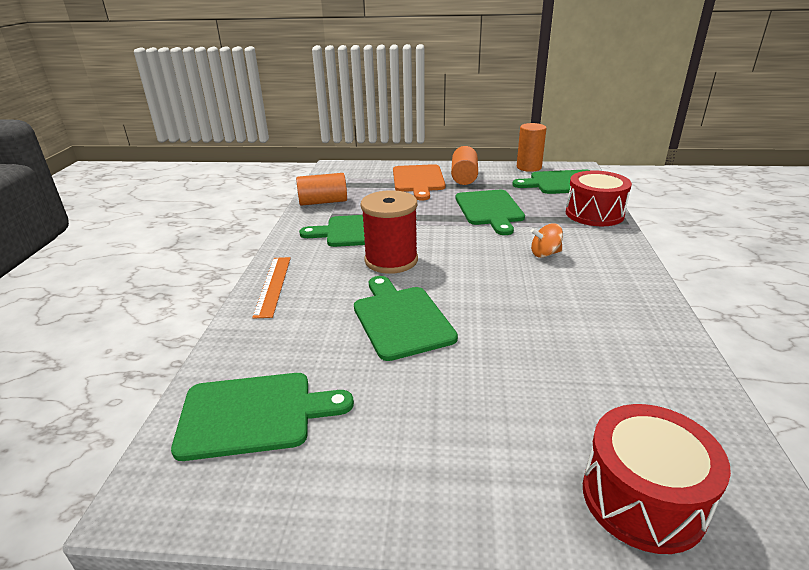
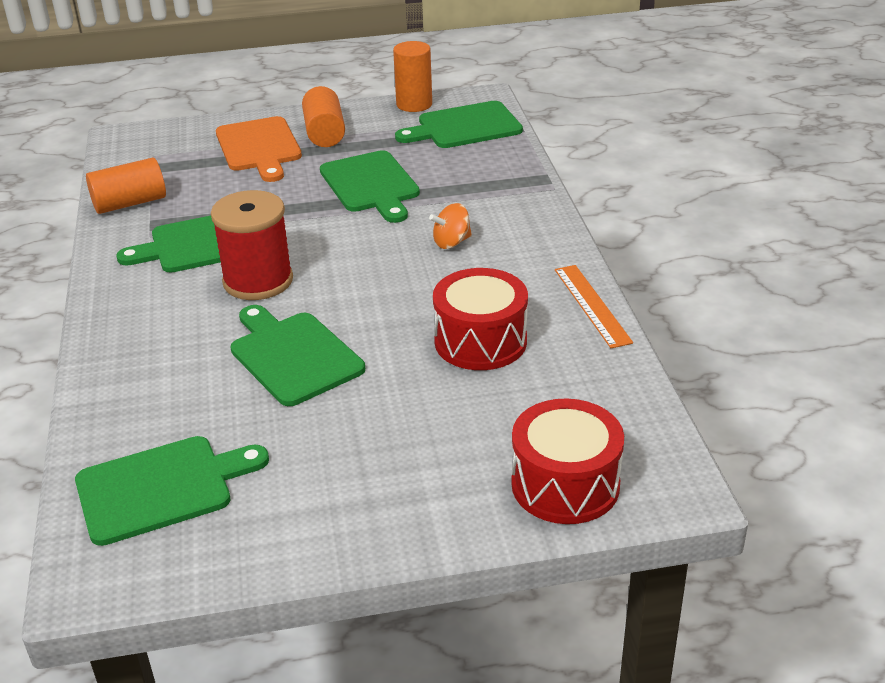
camera: 15 degrees left, 5 degrees up
(273, 285) = (114, 339): orange ruler -> orange ruler (592, 305)
(594, 214) = (508, 173): red drum -> red drum (480, 341)

